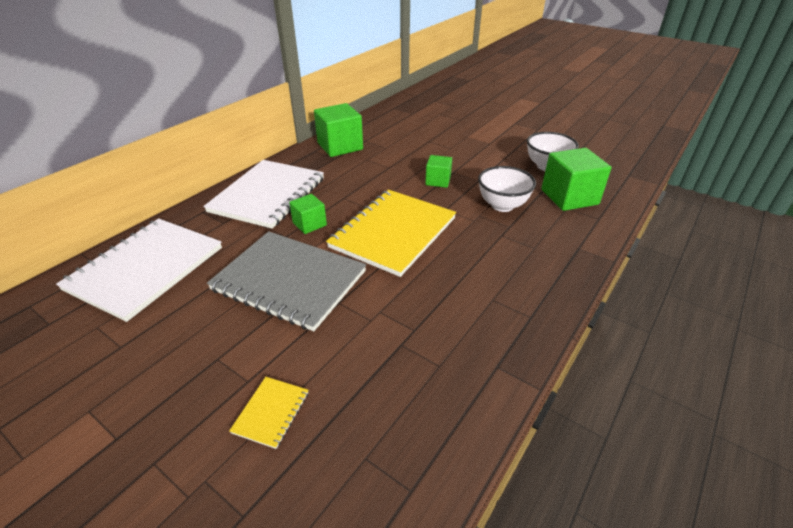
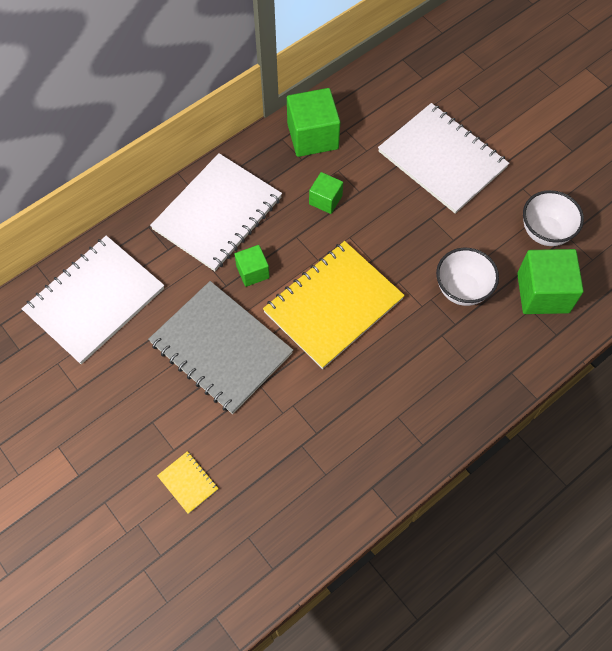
camera: 15 degrees right, 25 degrees up
(271, 412) = (188, 482): yellow notebook -> yellow notebook turned 75 degrees counterclockwise
(438, 181) = (407, 230): green cube -> green cube (325, 200)
(446, 144) = (442, 160): none -> white notebook

